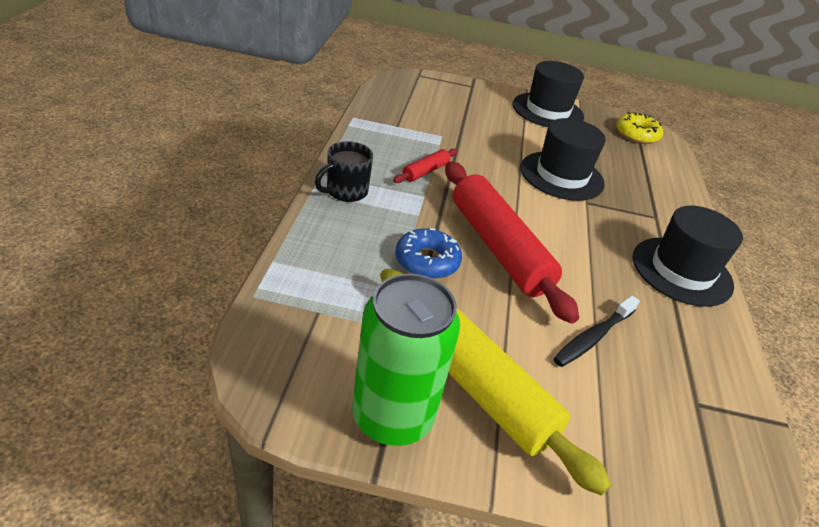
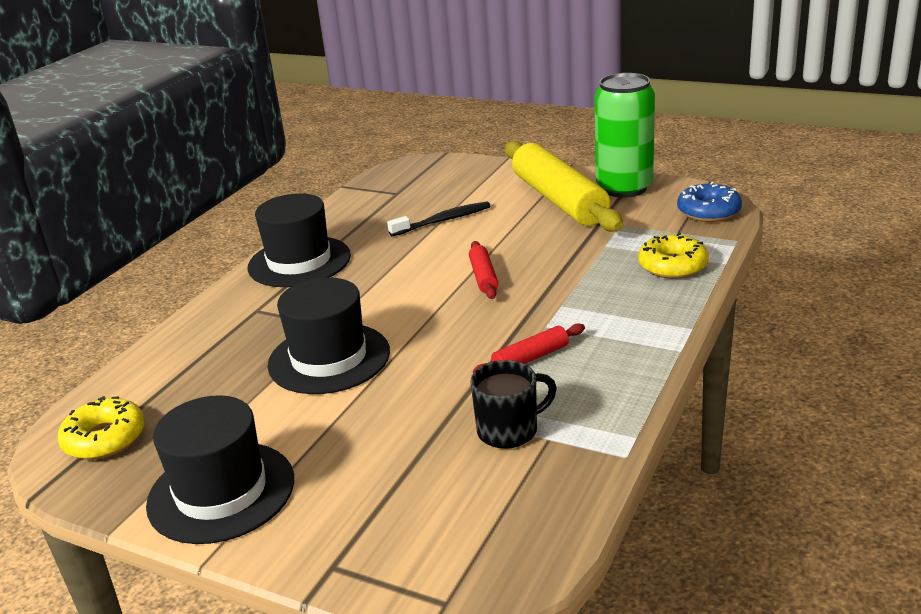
camera: 155 degrees left, 10 degrees down
(325, 259) = (672, 266): none -> yellow donut
(346, 191) = (647, 329): black mug -> black mug (509, 430)
(427, 261) = (567, 265): blue donut -> blue donut (708, 211)
(498, 248) = (483, 277): red rolling pin -> red rolling pin, size x0.44

